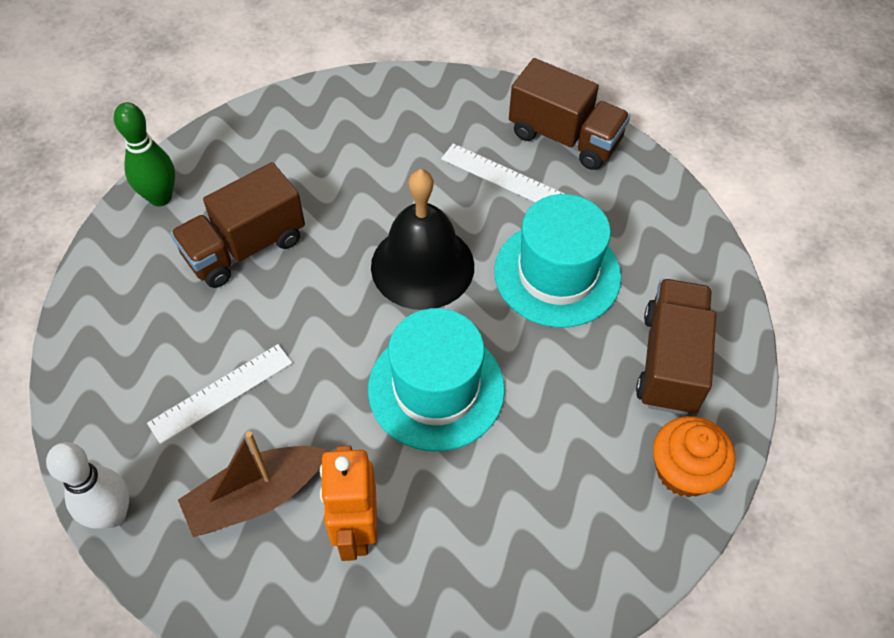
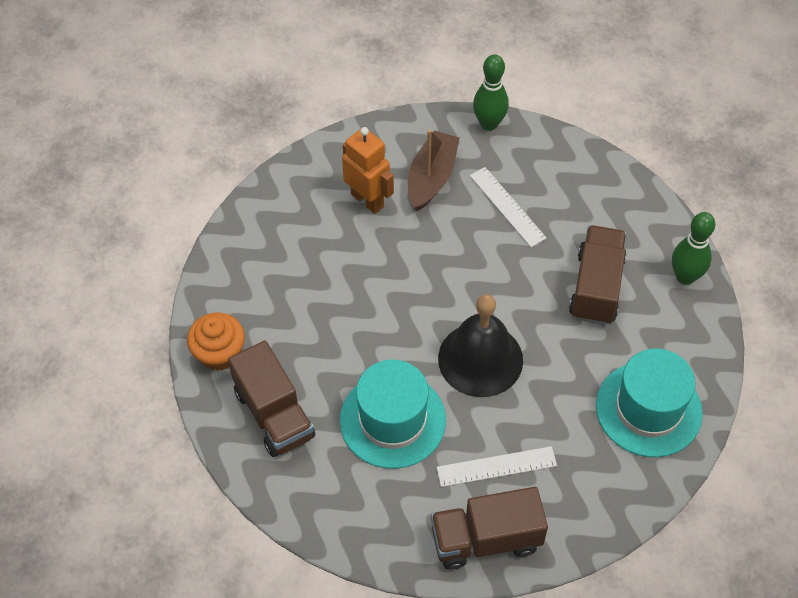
camera: 140 degrees right, 0 degrees up
(112, 515) = (489, 124): white bowling pin -> green bowling pin
(221, 392) = (507, 206): white ruler -> white ruler turned 45 degrees counterclockwise
(436, 389) = (396, 294): turquoise hat -> turquoise hat (648, 409)

